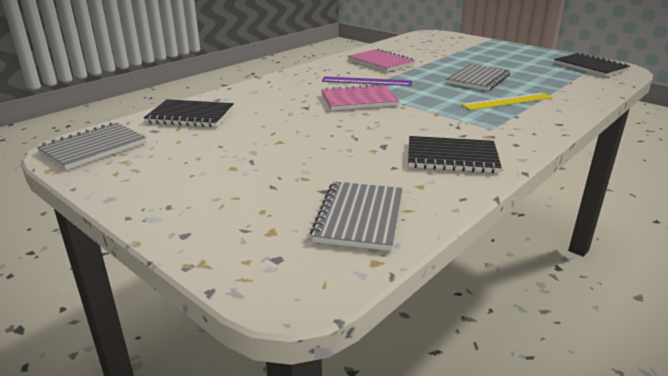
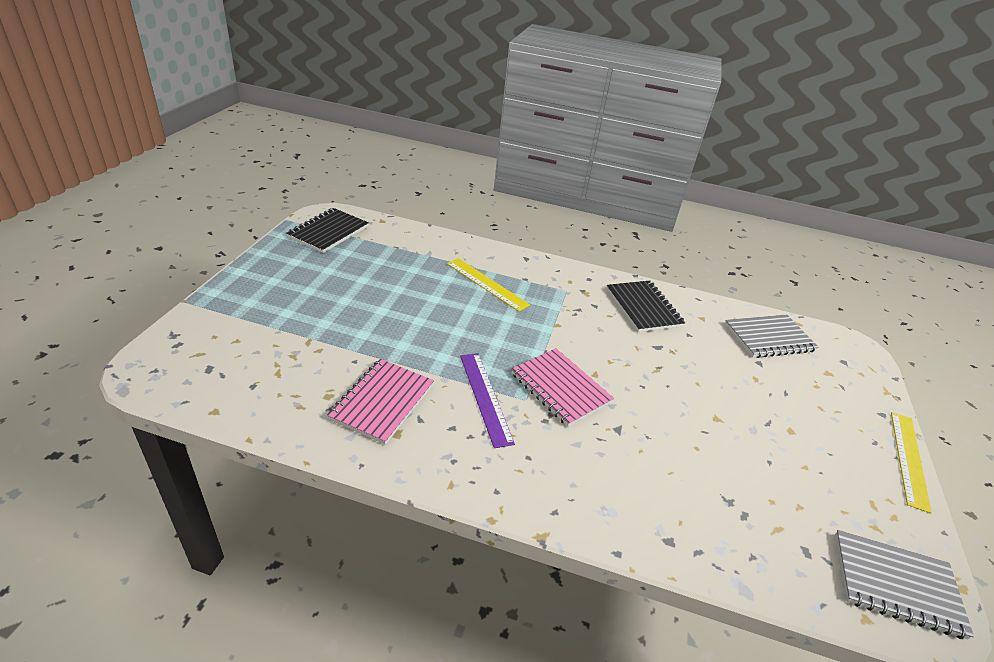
camera: 120 degrees left, 10 degrees up
(130, 215) = (909, 459): none -> yellow ruler
(190, 116) = (740, 538): black notebook -> none
(478, 79) = (421, 305): grey notebook -> none

